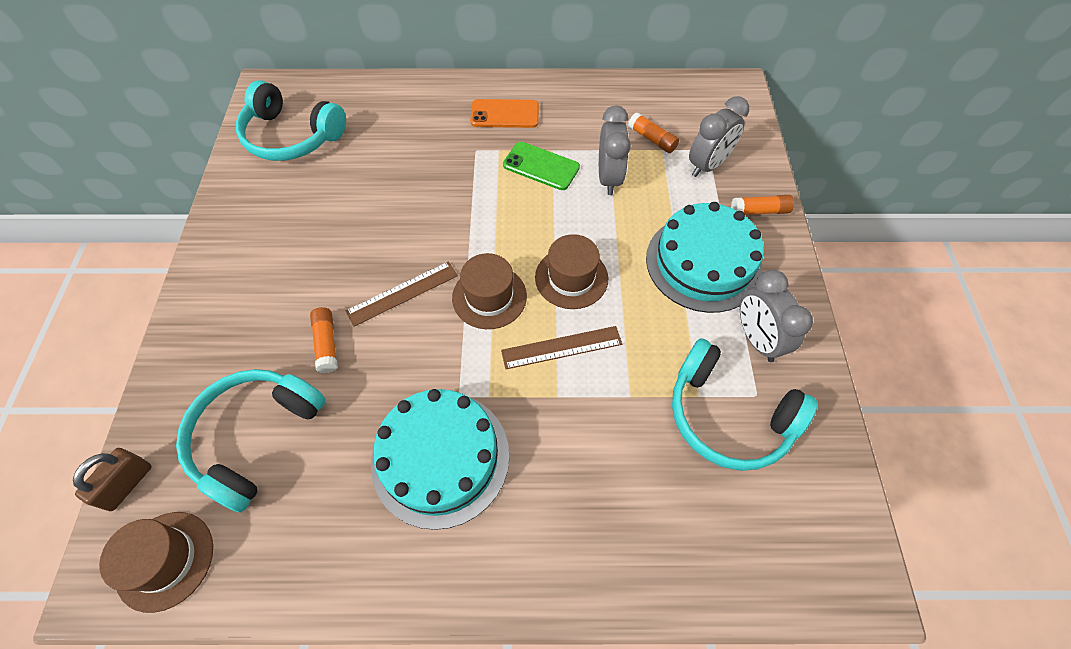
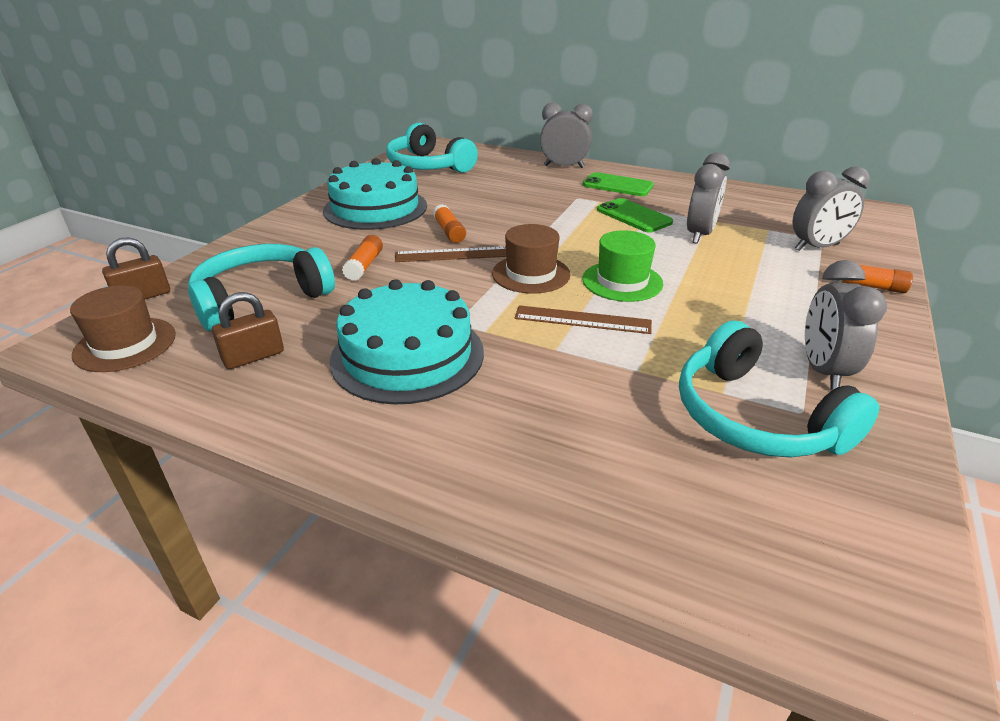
camera: 25 degrees right, 25 degrees down
(304, 520) = (253, 356): none -> brown padlock
(437, 93) = (564, 166): none -> grey clock
(505, 114) = (617, 185): orange phone -> green phone
(571, 278) = (622, 281): brown hat -> green hat
(652, 139) = (760, 222): orange glue stick -> orange glue stick (449, 231)
(703, 263) = (779, 304): turquoise cake -> turquoise cake (375, 208)

